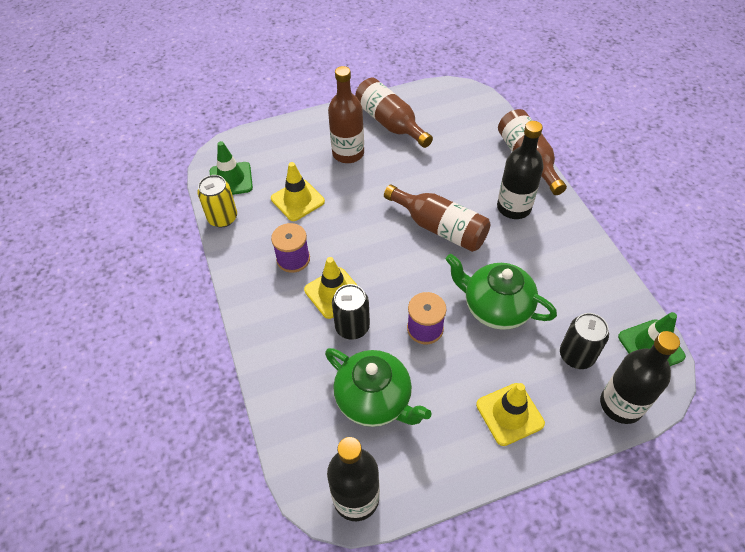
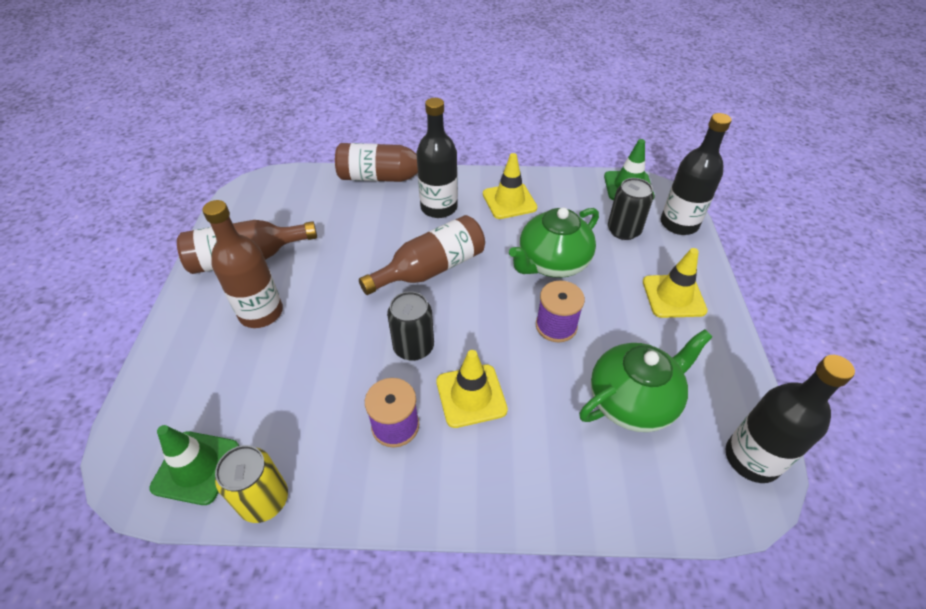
camera: 70 degrees left, 5 degrees down
(297, 200) = (298, 391): yellow traffic cone -> yellow traffic cone (509, 201)
(352, 327) = (528, 392): black can -> black can (413, 347)

